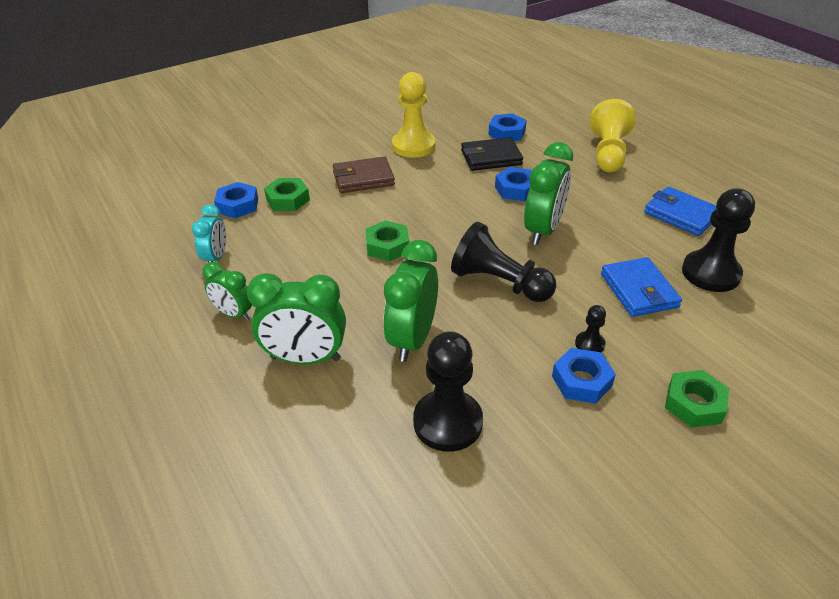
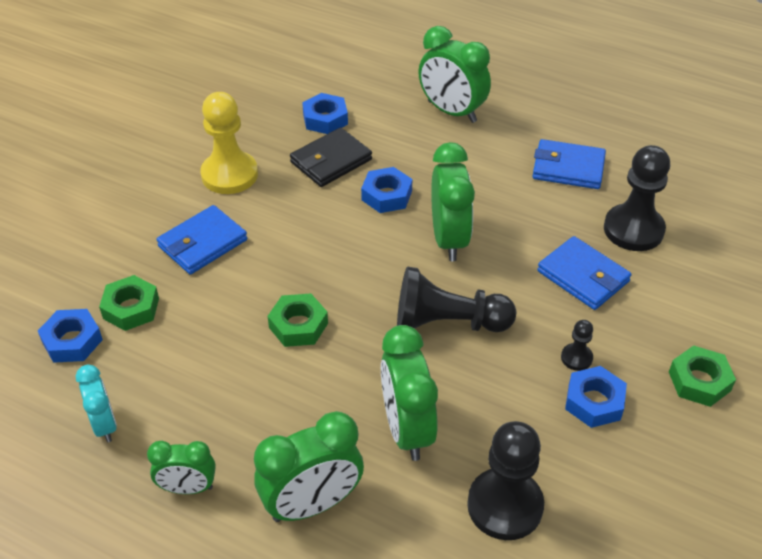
camera: 30 degrees left, 5 degrees up
(363, 178) = (202, 243): brown wallet -> blue wallet
(608, 153) = (451, 112): yellow pawn -> green clock

